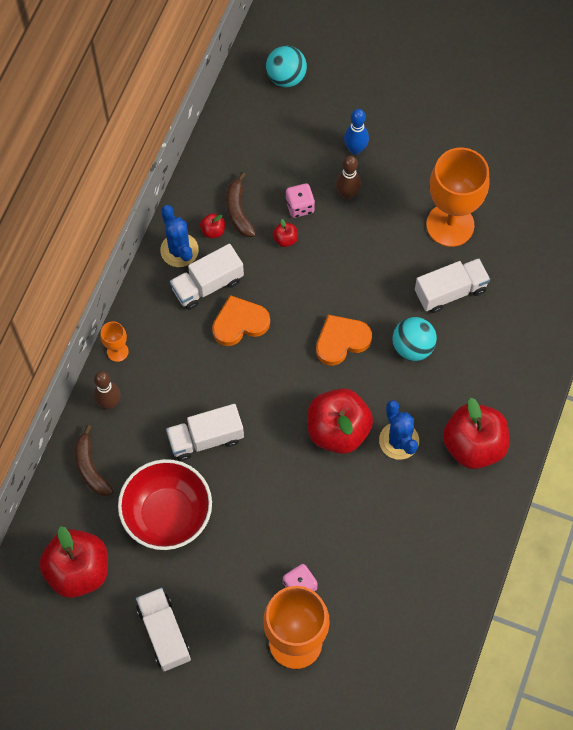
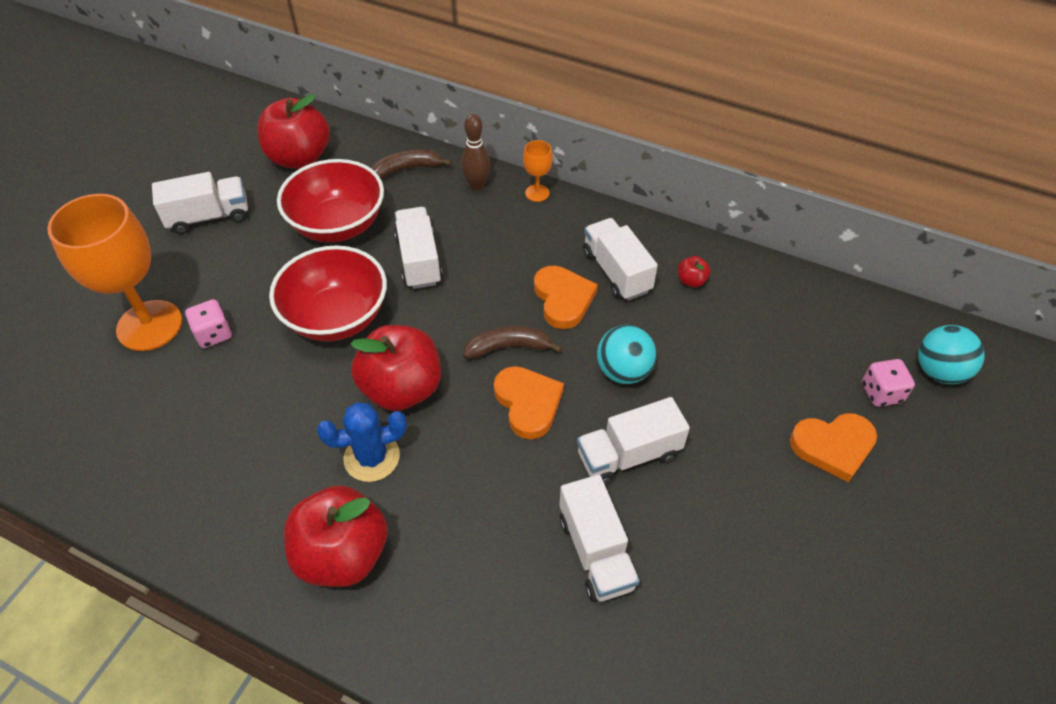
camera: 95 degrees right, 15 degrees down
(179, 250) = (663, 249): blue cactus -> none
(238, 211) = (720, 307): brown banana -> brown banana (508, 347)
(273, 492) = (336, 317): none -> red bowl
(285, 239) = (681, 353): red apple -> none
(300, 206) = (732, 372): pink dice -> pink dice (881, 393)
(347, 194) = (755, 430): brown bowling pin -> none
(355, 149) = (833, 446): blue bowling pin -> orange heart
(377, 273) = (628, 455): none -> white truck
(412, 347) = (509, 489): turquoise ball -> turquoise ball (623, 371)
(450, 225) = (712, 565): orange goblet -> none

